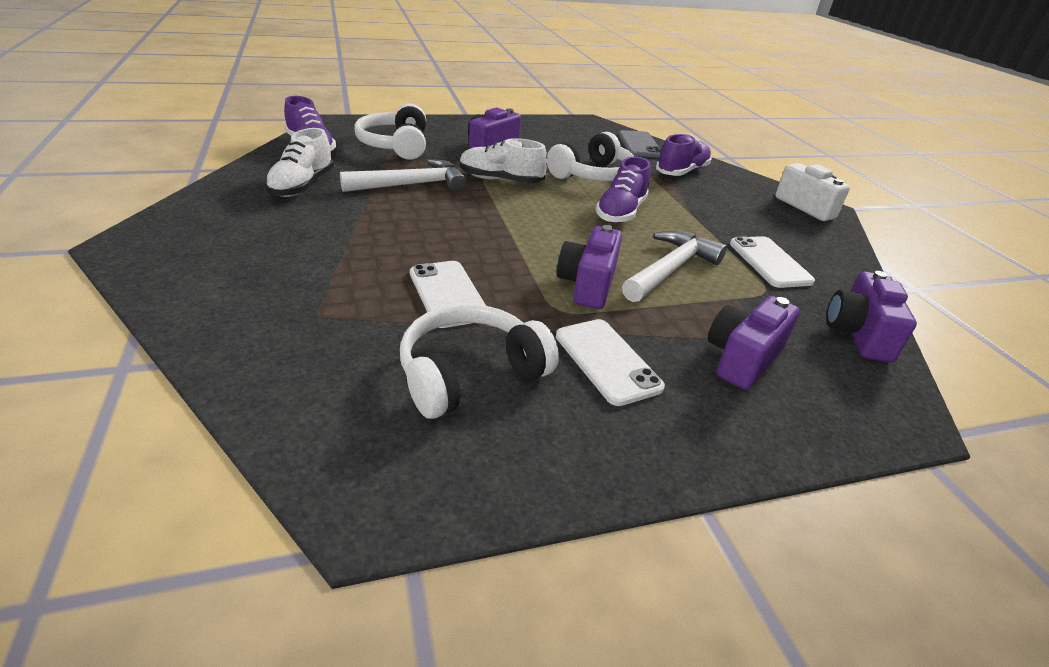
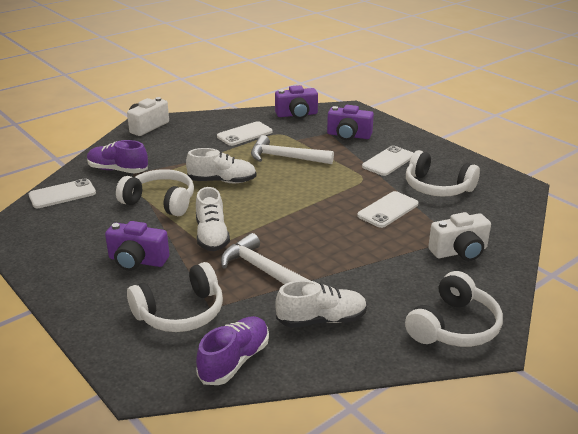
camera: 110 degrees left, 5 degrees down
(181, 238) = (454, 326): none -> white headphones
(283, 305) = (459, 251): none -> white camera
(587, 285) = (330, 176): purple camera -> none
(620, 212) = (222, 181): purple shoe -> white shoe
(639, 145) = (62, 194): grey phone -> white phone

